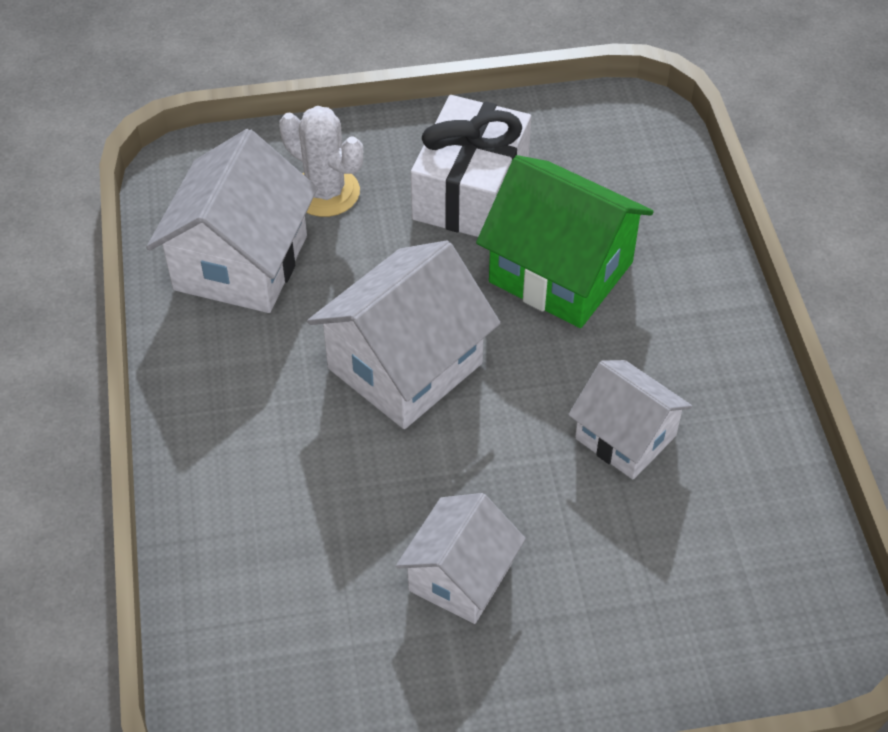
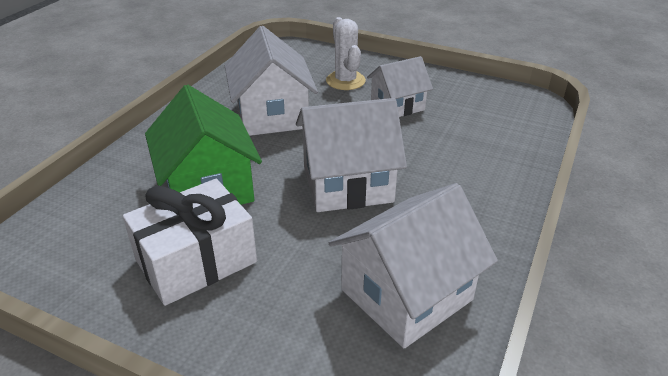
camera: 145 degrees left, 15 degrees down
(325, 192) = (297, 318): white cactus -> white cactus (345, 81)
(625, 437) = (272, 115): white house -> white house, size x1.58

